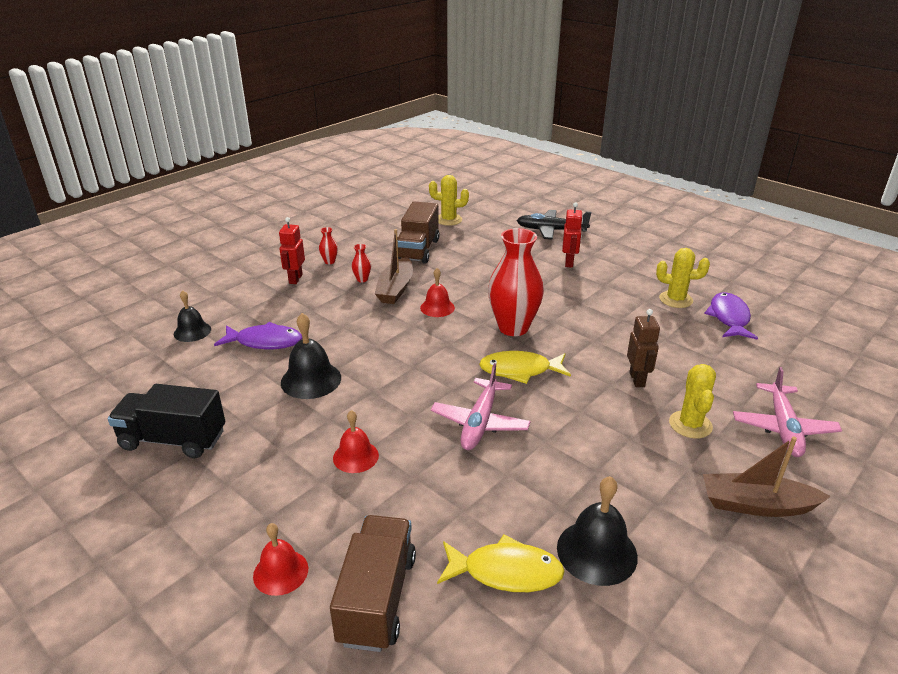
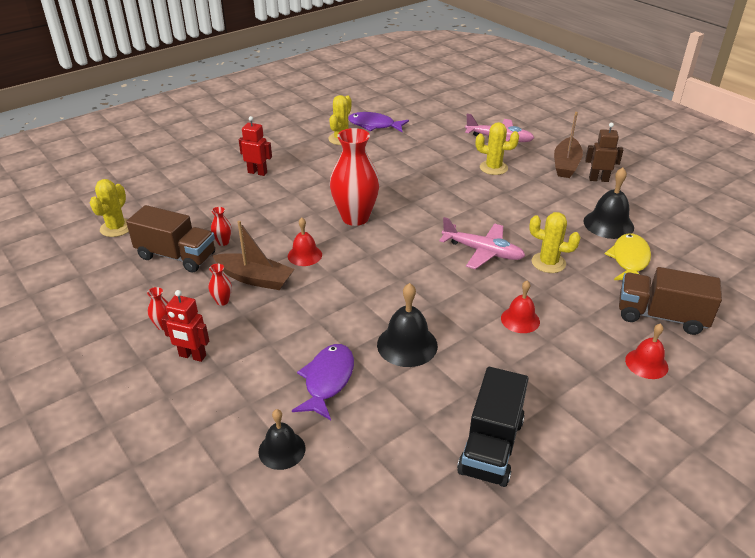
camera: 80 degrees left, 5 degrees up
(444, 266) = (223, 242): none -> red vase
(473, 481) = (548, 263): none -> yellow cactus
(520, 370) = (418, 224): yellow fish -> none
(551, 230) = (188, 171): black plane -> none
(637, 379) = (441, 176): brown robot -> brown robot (598, 179)

